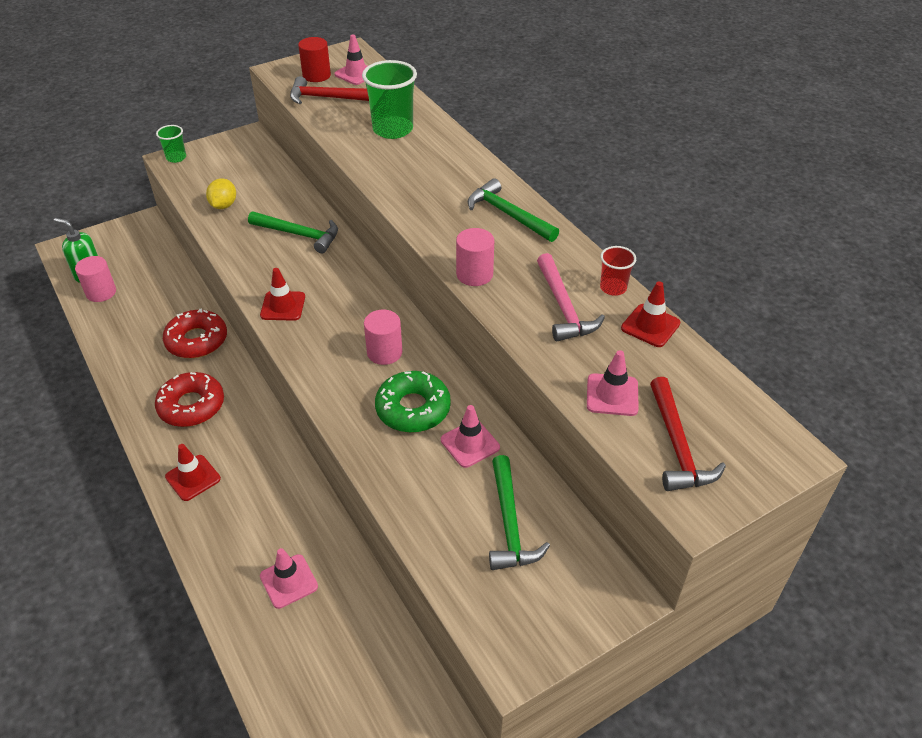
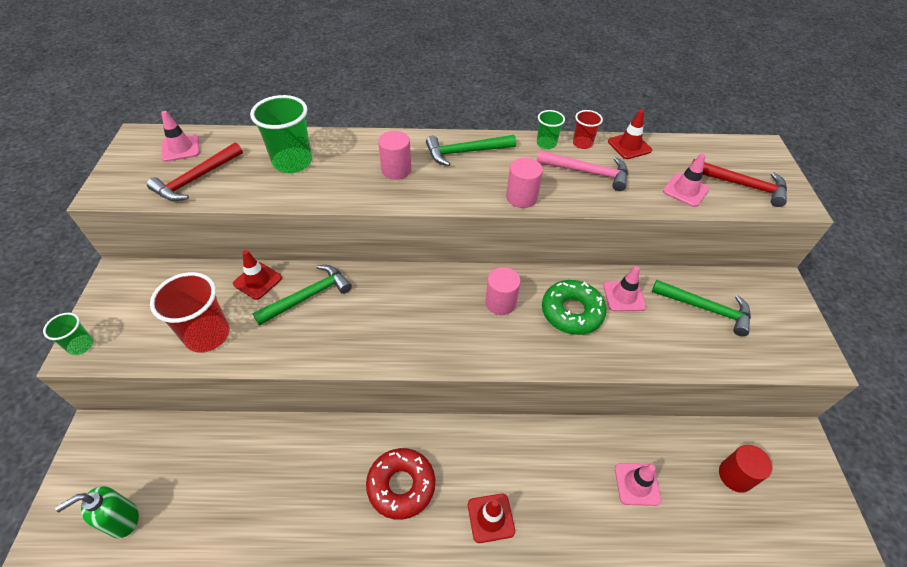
camera: 60 degrees left, 5 degrees up
(101, 292) = (167, 516): pink cylinder -> pink cylinder (396, 170)
(197, 340) = (318, 448): red donut -> none
(224, 205) = (207, 335): yellow lemon -> red cup
(283, 306) = (394, 346): red traffic cone -> red traffic cone (257, 281)
(316, 75) = (149, 172): red cylinder -> red cylinder (735, 475)
(582, 262) = (546, 143): none -> green cup

